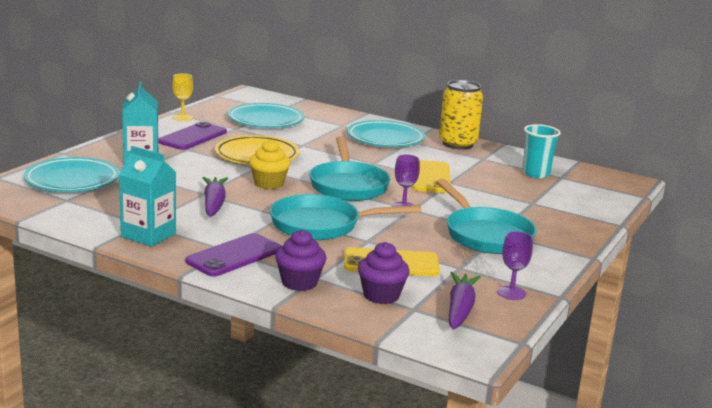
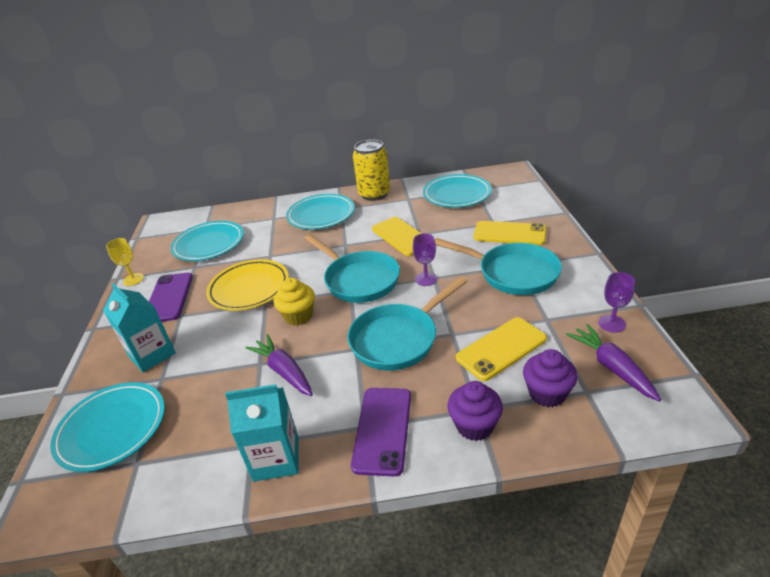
camera: 30 degrees left, 15 degrees up
(534, 214) = (509, 233): none -> yellow phone
(536, 173) = (457, 194): turquoise cup -> turquoise plate

